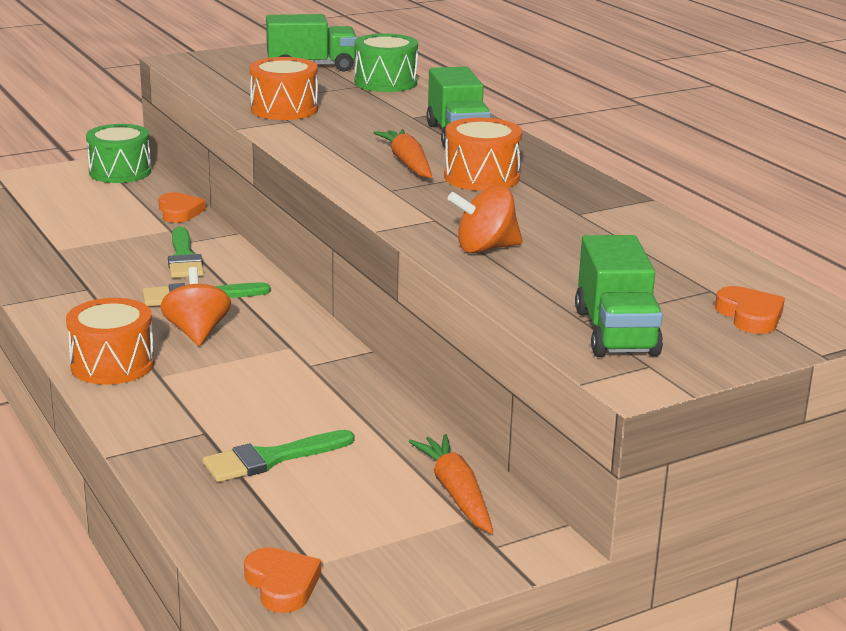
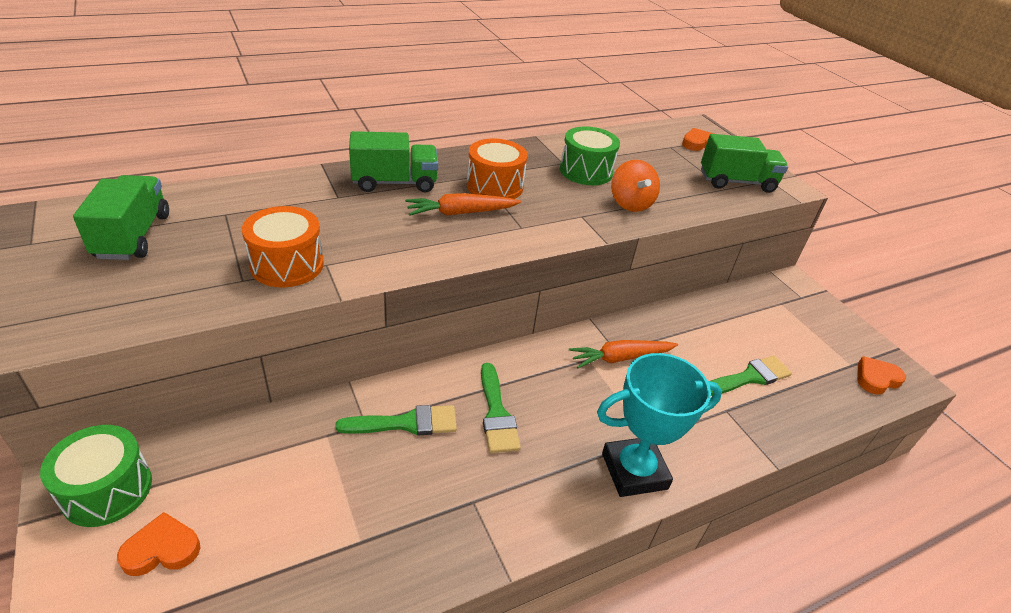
camera: 90 degrees left, 15 degrees up
(112, 364) = (634, 471): orange drum -> turquoise trophy
(179, 212) = (276, 427): orange heart -> orange heart (162, 549)
(197, 332) = (568, 414): orange spinning top -> none
(270, 459) = (749, 377): green brush -> green brush turned 90 degrees counterclockwise
(385, 82) = (222, 198): green drum -> green drum (586, 171)
(456, 493) = (757, 303): orange carrot -> orange carrot (620, 358)

